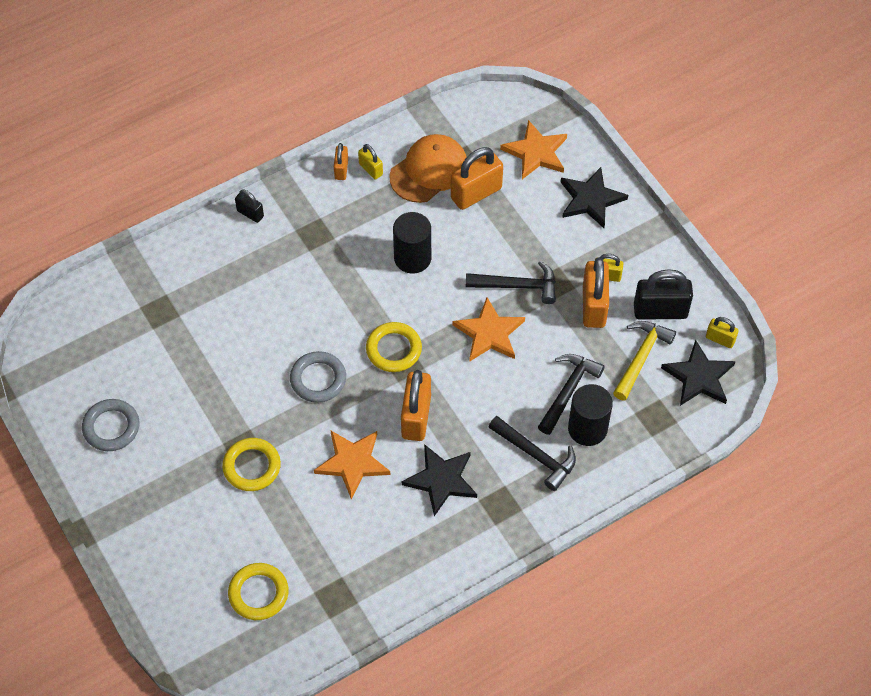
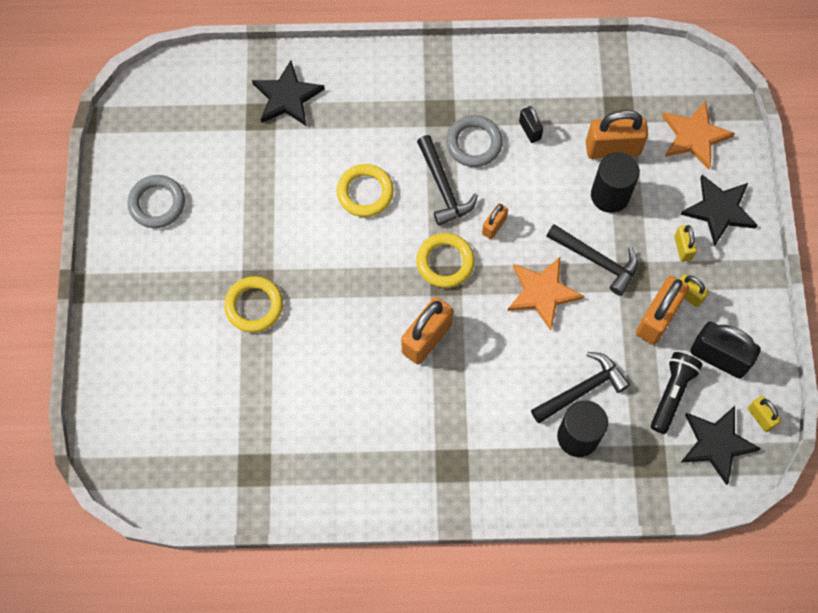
camera: 30 degrees right, 10 degrees up
(250, 213) = (394, 63): black padlock -> black padlock (529, 130)
(258, 593) = (190, 428): yellow ring -> yellow ring (365, 192)
(318, 379) = (360, 254): grey ring -> grey ring (474, 143)
(341, 169) = (501, 62): orange padlock -> orange padlock (494, 226)
(352, 463) = (344, 351): orange star -> none
(370, 169) = (528, 75): yellow padlock -> yellow padlock (682, 248)
(412, 258) = (515, 182): black cylinder -> black cylinder (610, 195)
(429, 170) = (581, 103): orange cap -> none
(441, 480) = (413, 412): black star -> black star (287, 97)
(536, 456) = (514, 436): black hammer -> black hammer (443, 187)
(641, 357) = (672, 394): yellow hammer -> black flashlight

